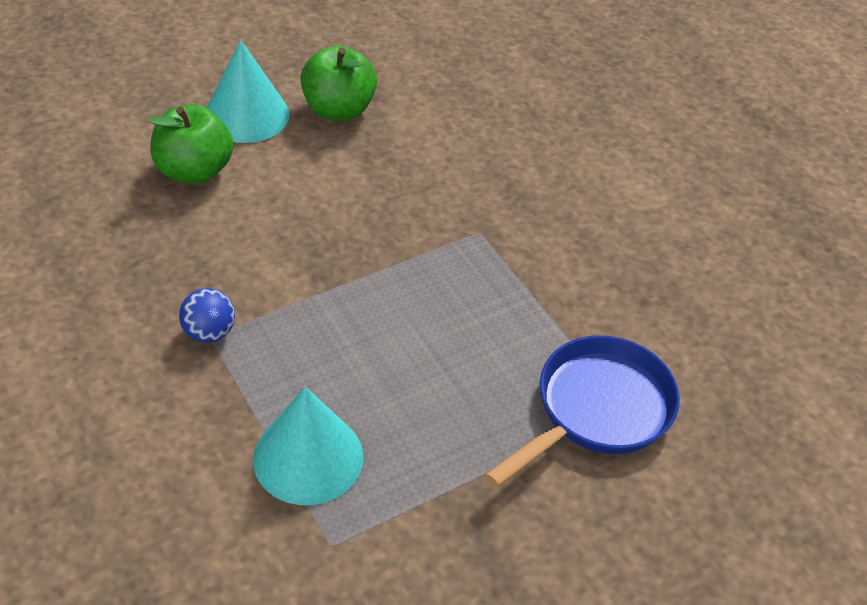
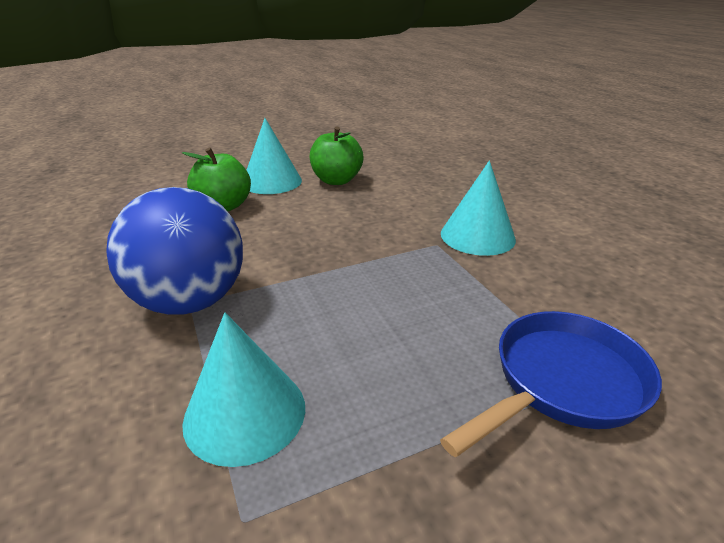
camera: 10 degrees right, 15 degrees down
(209, 333) = (190, 301): blue ball -> blue ball, size x2.44
(529, 216) = (477, 236): none -> turquoise cone

